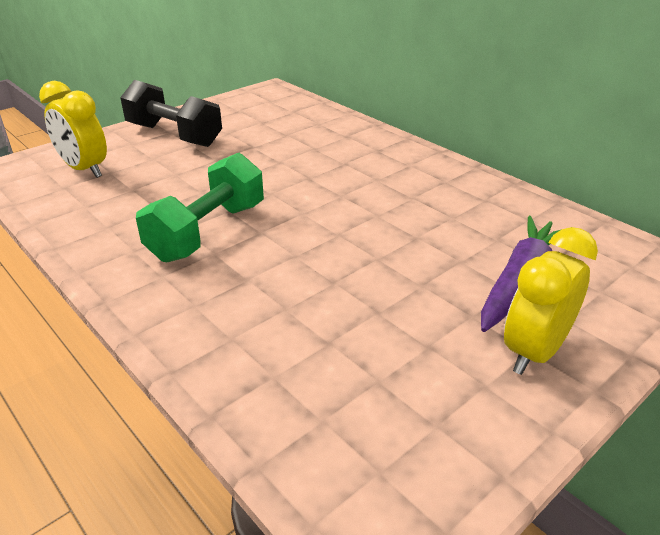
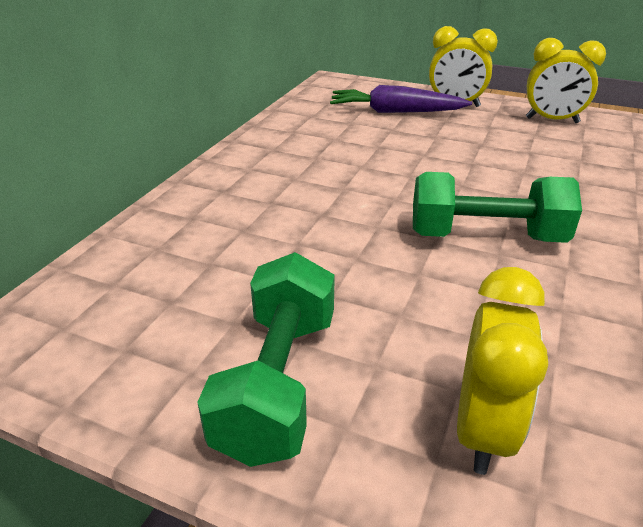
camera: 115 degrees left, 0 degrees up
(174, 135) = (278, 382): black dumbbell -> green dumbbell
(419, 435) = (552, 120): none -> yellow clock

